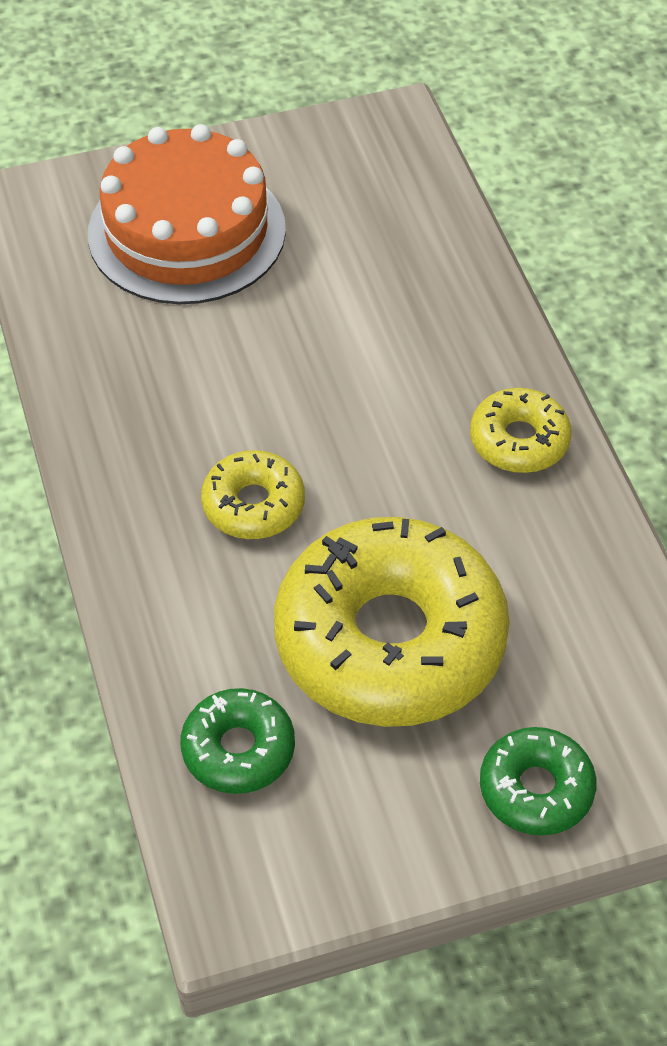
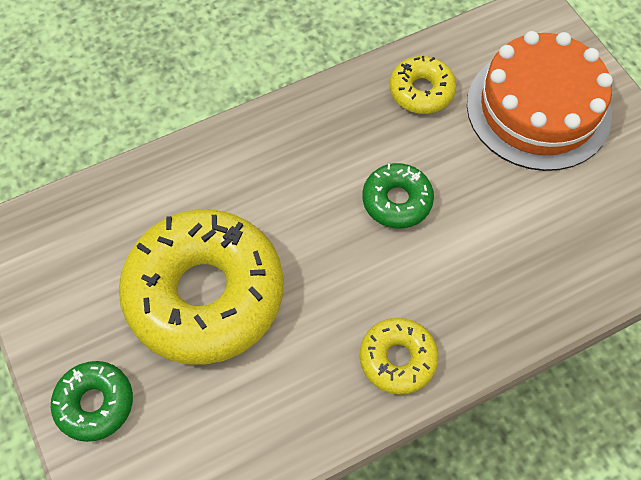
camera: 80 degrees right, 10 degrees up
(238, 749) = (113, 219): green donut -> green donut (397, 201)
(253, 504) = (303, 194): yellow donut -> yellow donut (421, 91)

